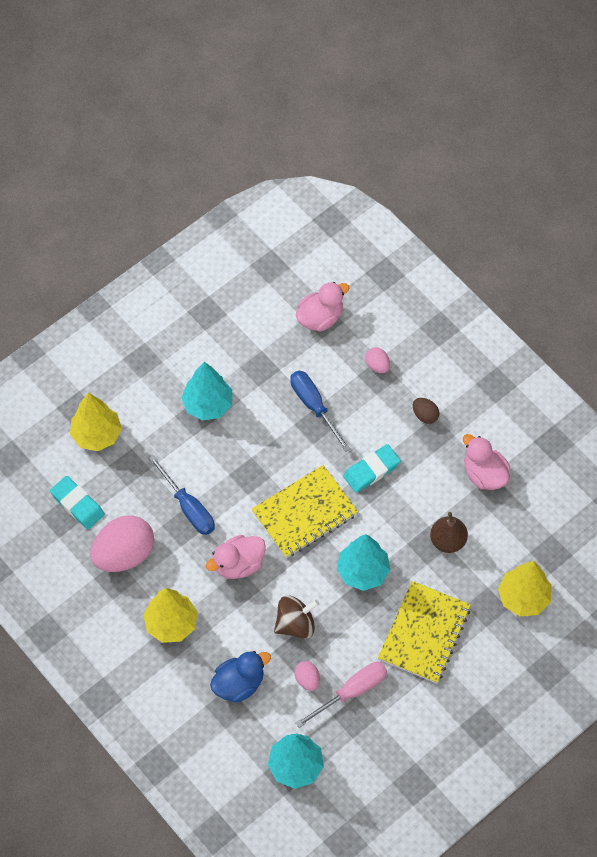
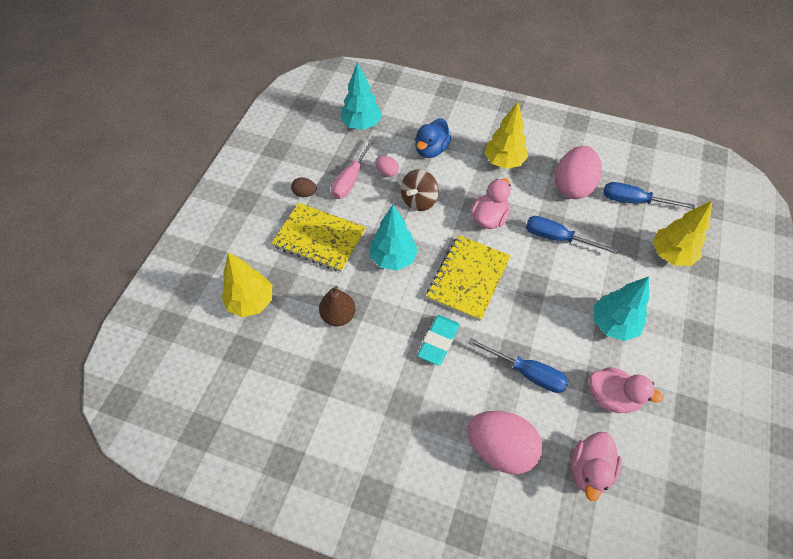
camera: 150 degrees right, 5 degrees down
(77, 504) = (634, 201): turquoise eraser -> blue screwdriver
(377, 365) = (500, 448): pink egg -> pink egg, size x2.20
(424, 633) = (319, 238): yellow notebook -> yellow notebook turned 60 degrees counterclockwise
(425, 415) = (423, 420): brown egg -> brown egg (305, 193)
(484, 474) = (336, 392): pink duck -> pink duck (612, 397)

